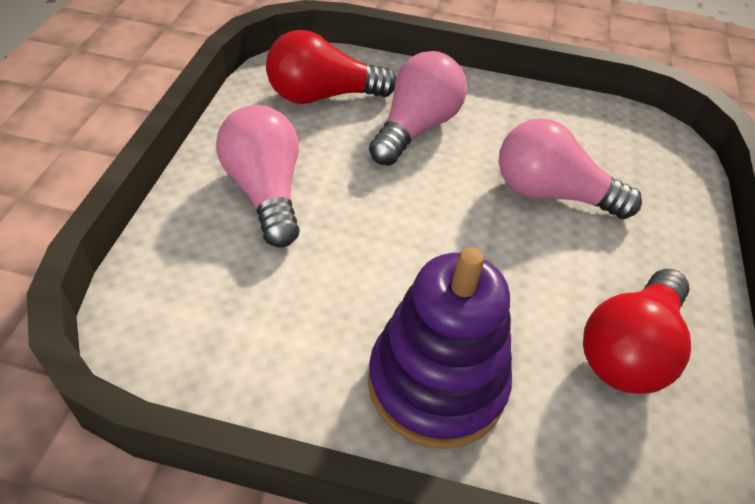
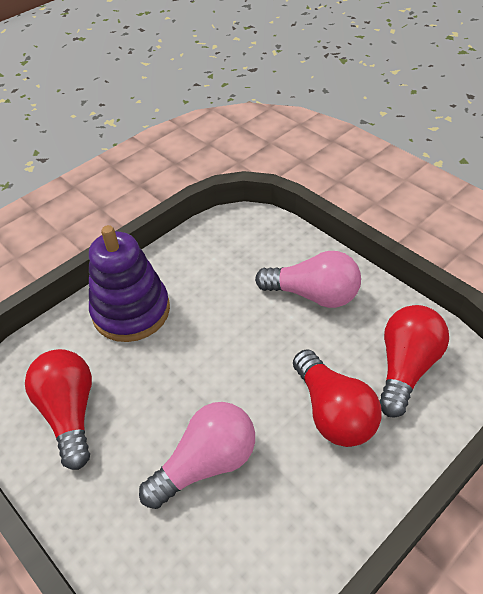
camera: 130 degrees right, 0 degrees up
(415, 128) = (333, 412): pink light bulb -> red light bulb

